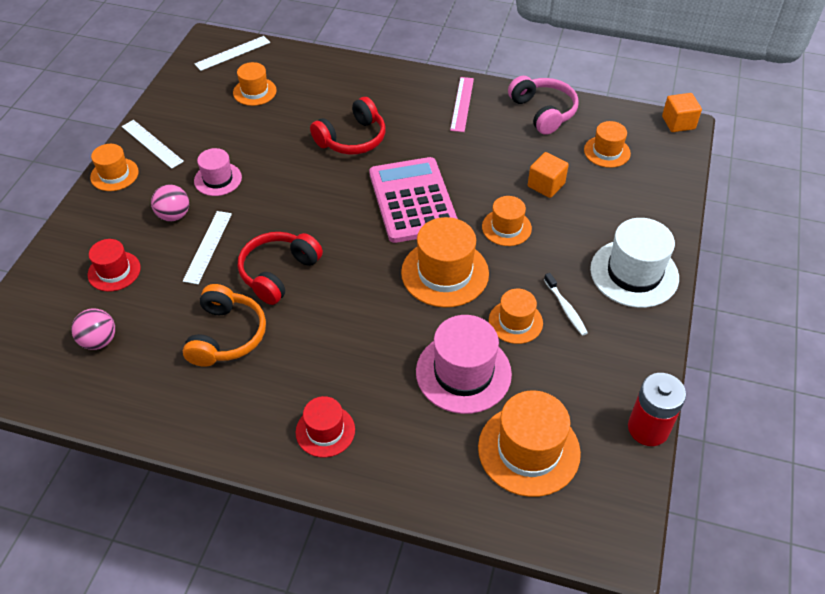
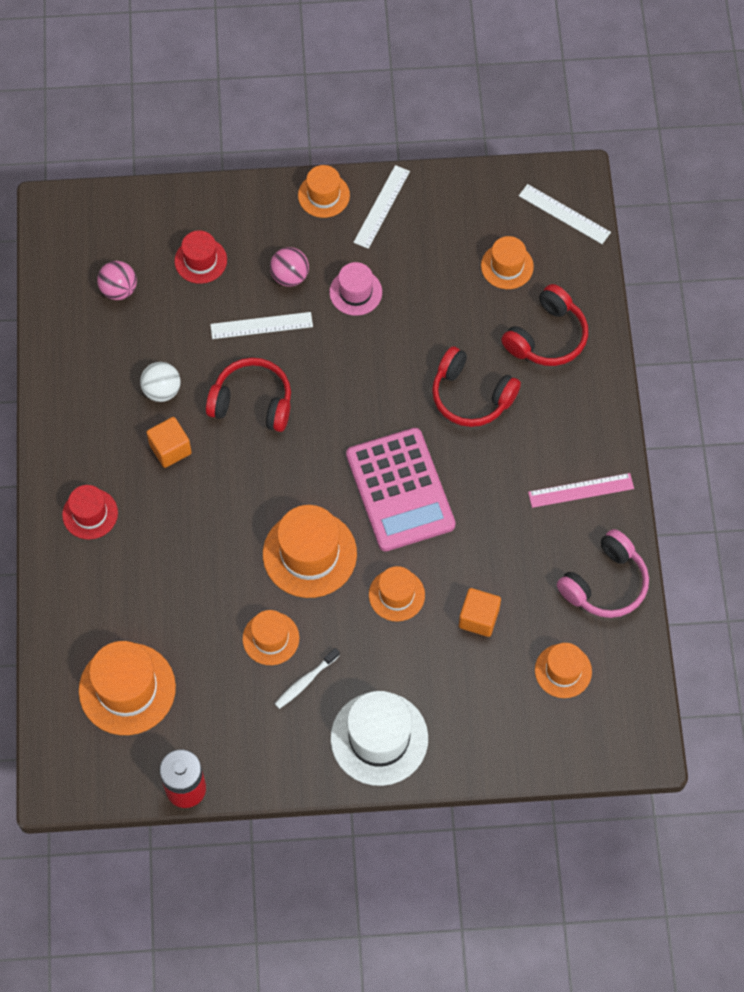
camera: 70 degrees right, 15 degrees up
(226, 335) = (162, 390): orange headphones -> white ball
(327, 87) = (547, 337): none -> red headphones
(413, 200) = (400, 490): pink calculator -> pink calculator turned 105 degrees clockwise
(463, 373) = (192, 608): pink hat -> none
(678, 123) = (651, 742): orange cube -> orange cube (170, 449)

